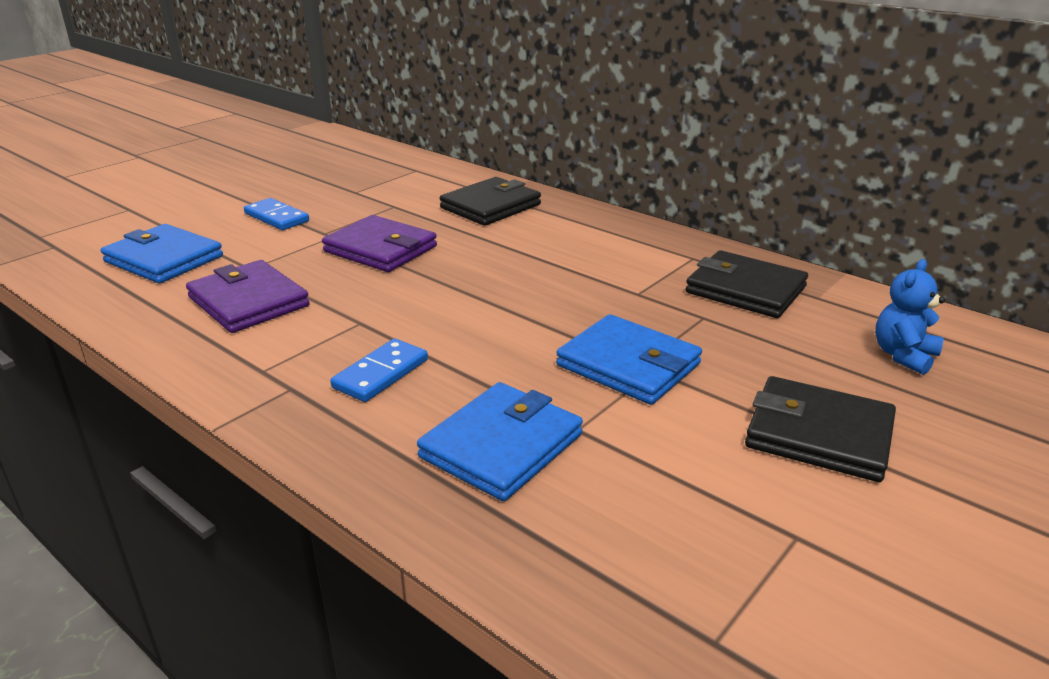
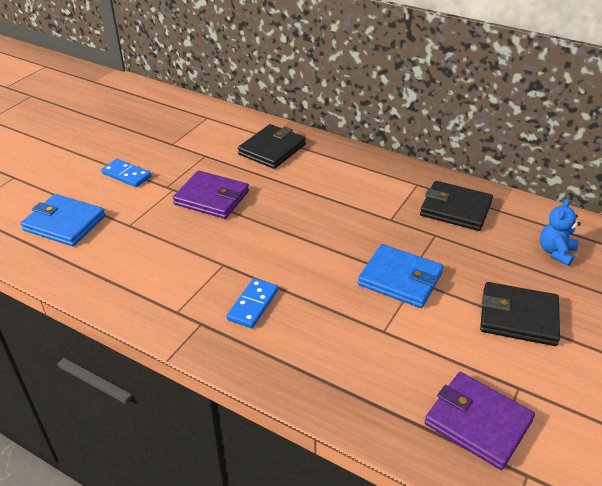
camera: 10 degrees left, 10 degrees up
(248, 302) = (142, 255): purple wallet -> purple wallet (478, 422)
(501, 446) = (344, 349): blue wallet -> none

